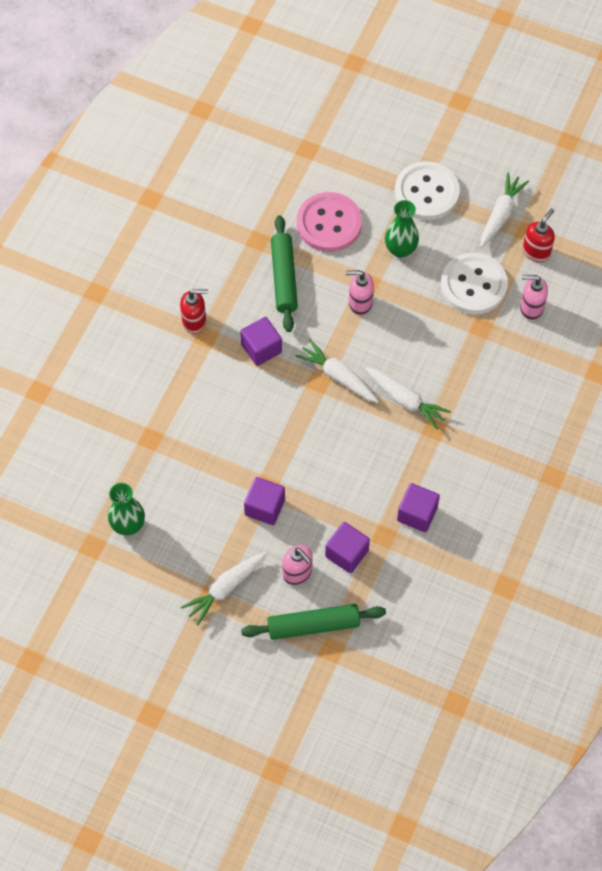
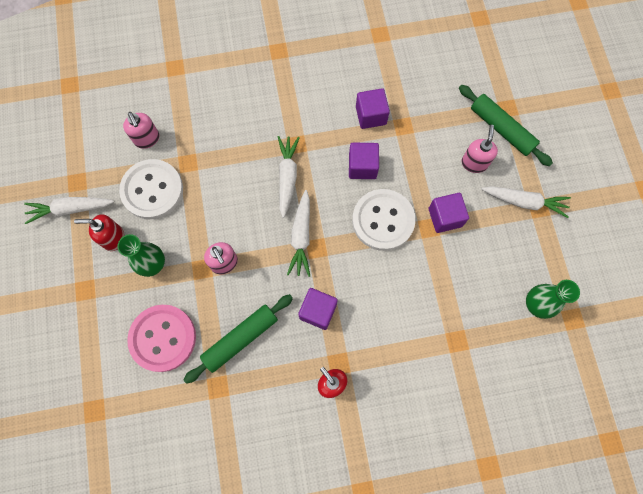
camera: 125 degrees left, 10 degrees up
(346, 553) = (435, 141): purple cube -> purple cube (362, 166)
(426, 192) = (82, 279): white button -> white button (383, 220)
(536, 251) = (91, 164): red soap dispenser -> red soap dispenser (113, 238)

